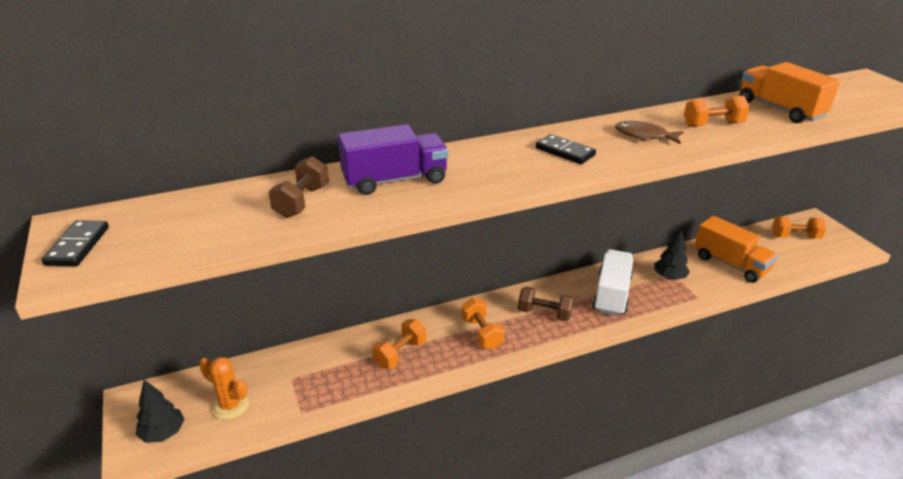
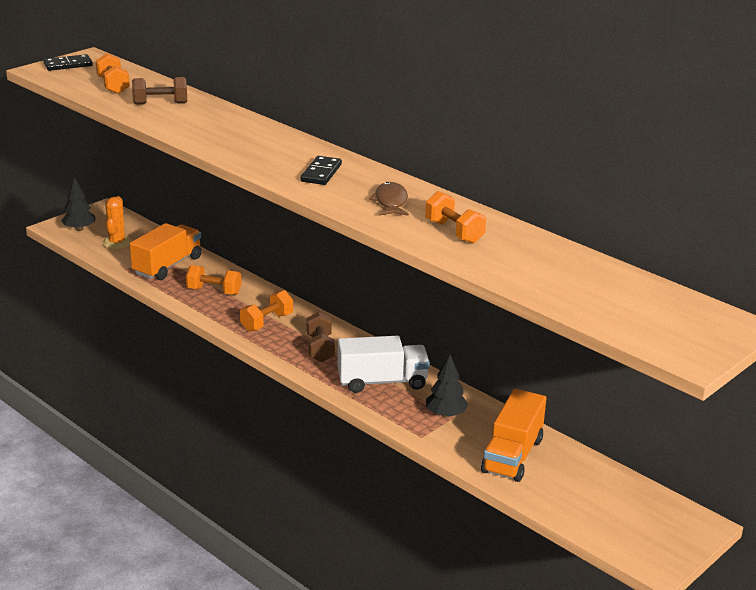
camera: 65 degrees right, 5 degrees down
(395, 180) = (215, 123): purple truck -> none
(780, 109) = (541, 266): orange truck -> orange truck (167, 266)
(795, 237) = (631, 506): orange dumbbell -> orange dumbbell (113, 86)

